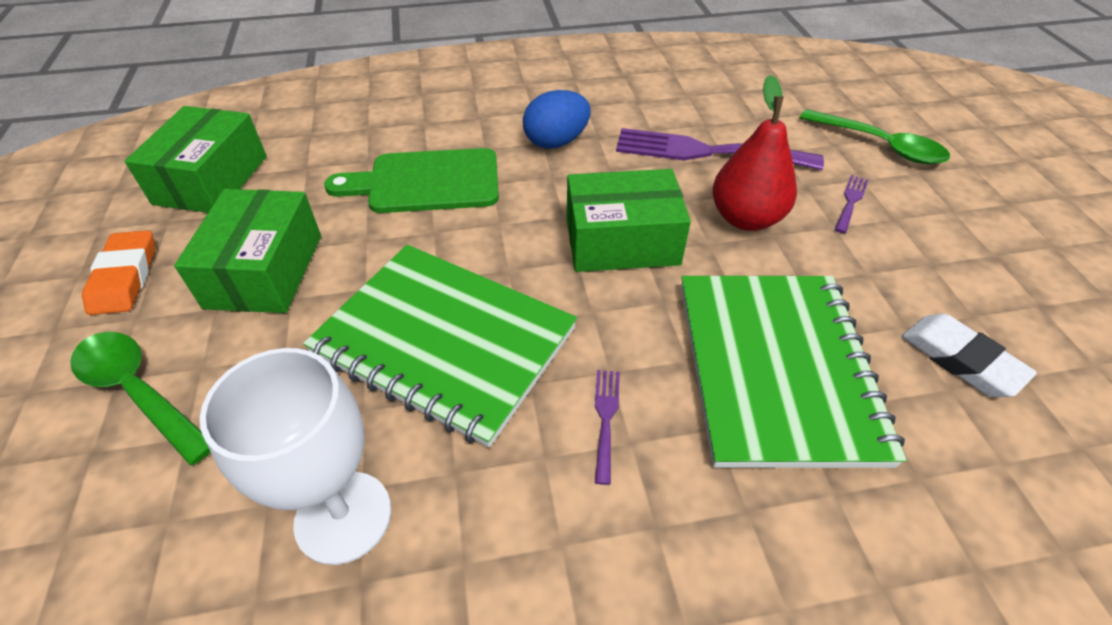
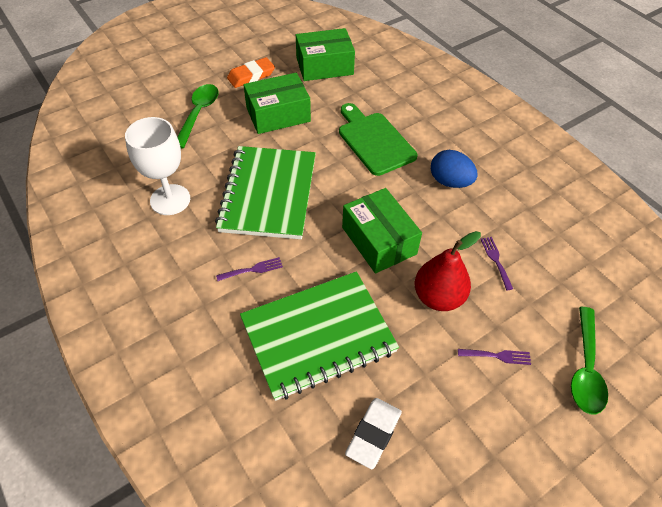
camera: 65 degrees right, 5 degrees up
(706, 152) = (496, 260): purple fork -> purple fork, size x0.44

